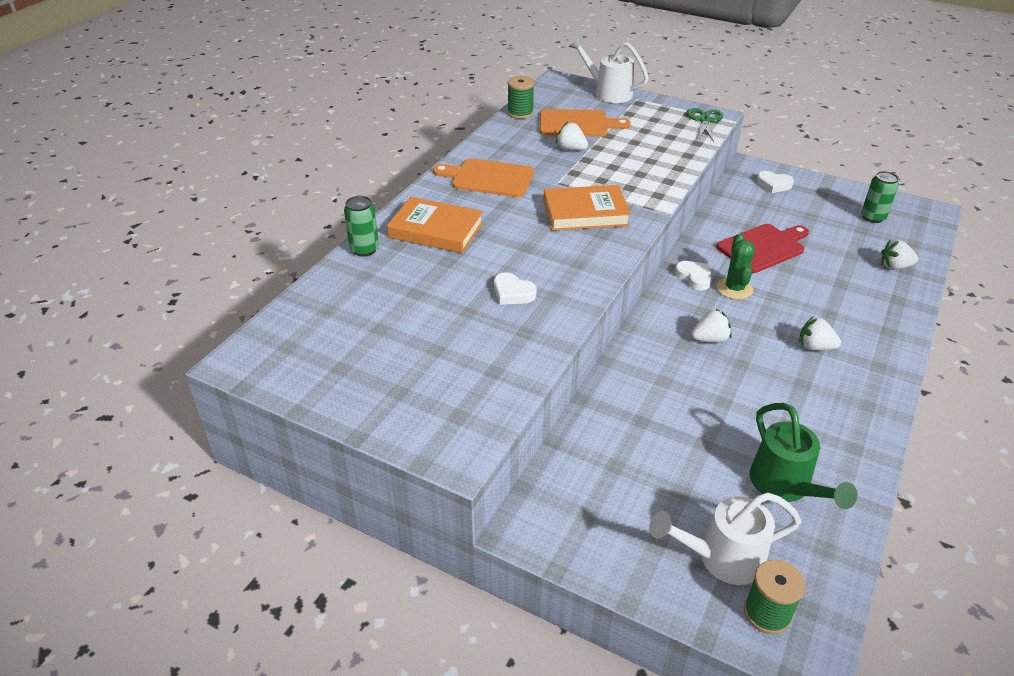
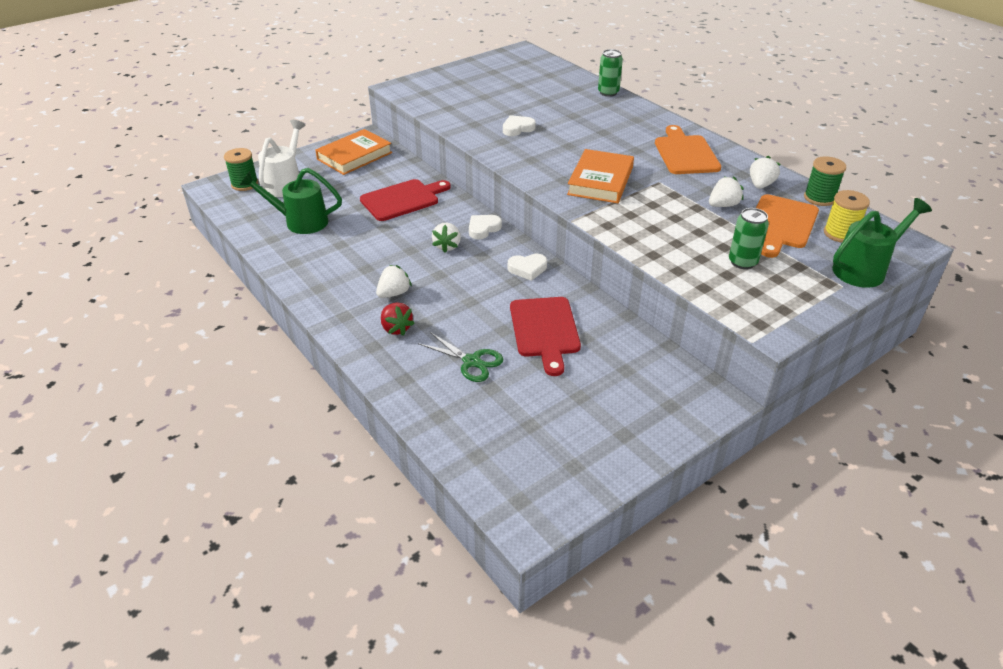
camera: 115 degrees right, 0 degrees up
(436, 230) = (616, 118): orange book -> orange book (354, 156)
(488, 178) = (685, 153): orange cutting board -> orange cutting board turned 45 degrees counterclockwise
(568, 103) = (840, 234): none -> yellow spool
(608, 93) = (864, 269): white watering can -> green watering can
(656, 410) = (403, 199): none -> red cutting board
(704, 120) = (762, 316): green scissors -> green scissors (472, 361)
(734, 288) = (496, 284): green cactus -> none
(773, 185) = (664, 400): white heart -> white heart (483, 229)
(854, 326) = (396, 328): none -> red strawberry
(872, 217) = (548, 451): green can -> green can (742, 262)
(894, 266) = (451, 409): white strawberry -> white strawberry (760, 185)

